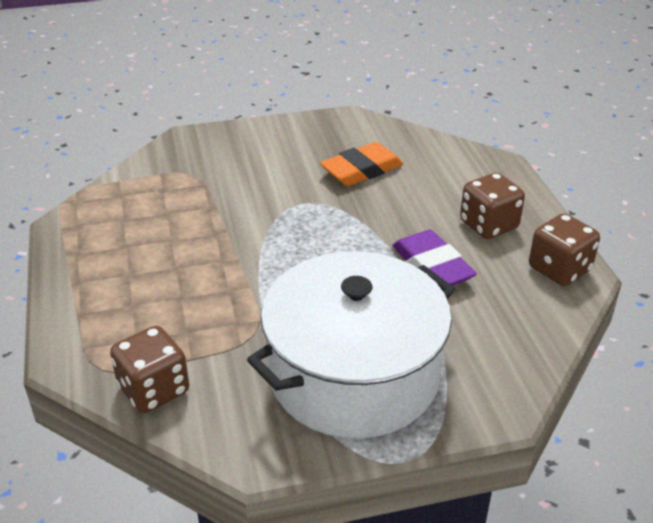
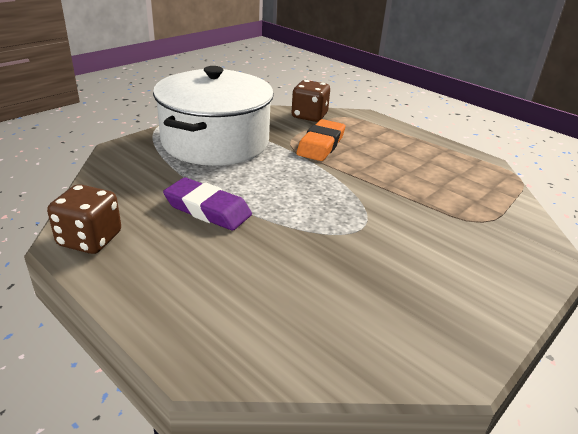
camera: 145 degrees right, 5 degrees down
(362, 170) = (351, 282): orange eraser -> orange eraser (321, 145)
(488, 225) = (175, 262): brown dice -> none

